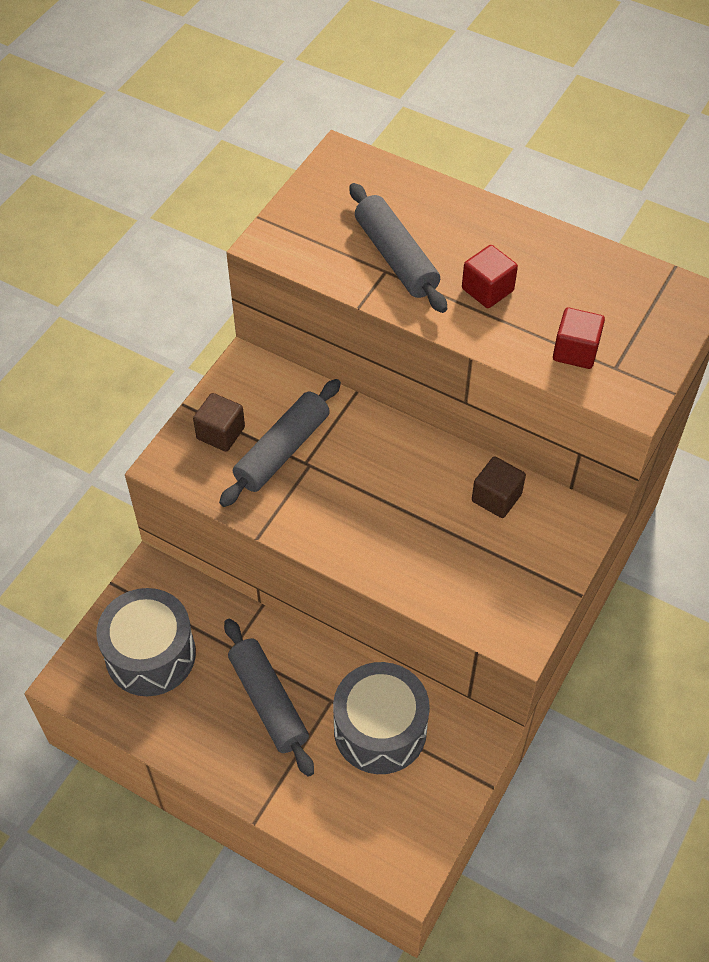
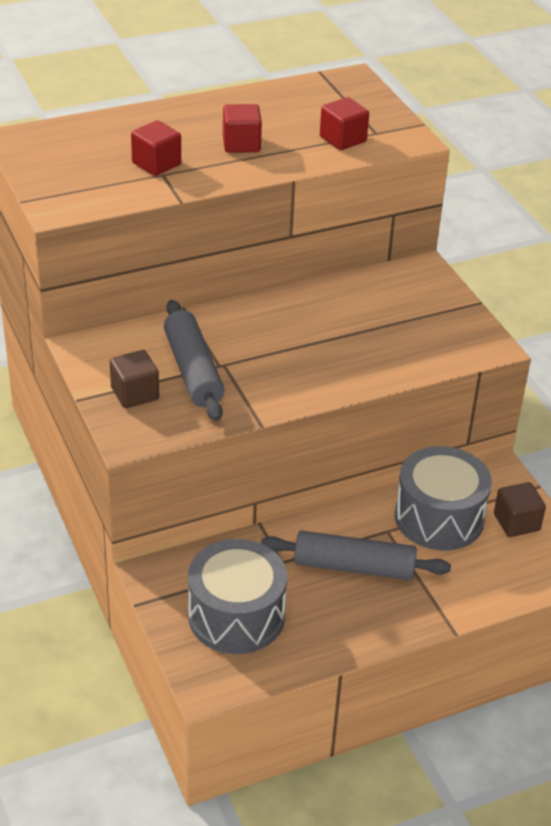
camera: 55 degrees left, 15 degrees down
(395, 257) = (156, 164): grey rolling pin -> red cube
(496, 498) = (359, 294): brown cube -> brown cube (516, 522)

